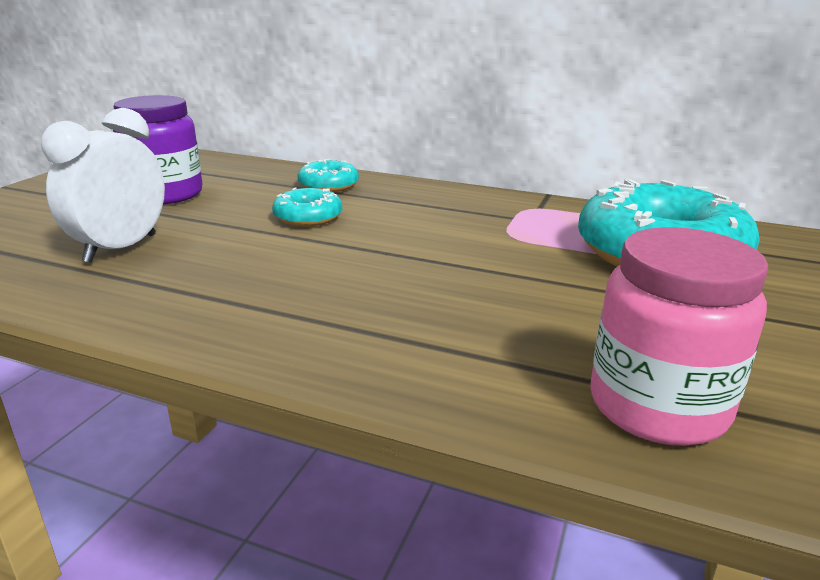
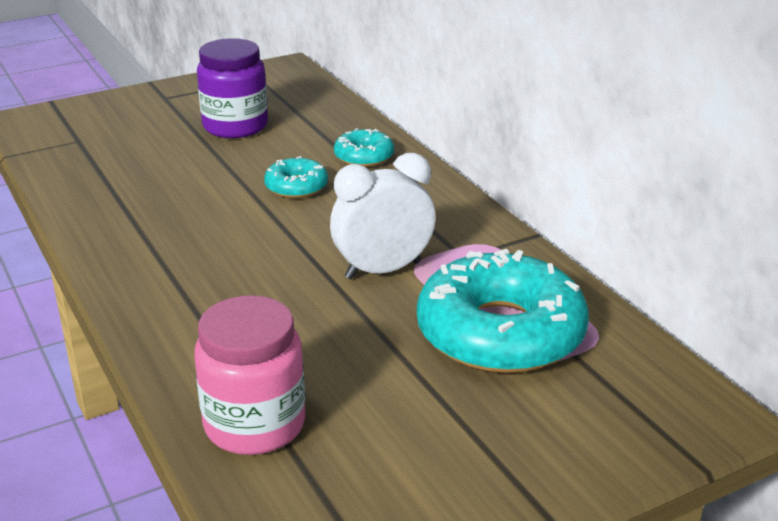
camera: 40 degrees right, 5 degrees up
(121, 248) = (145, 172): white clock -> white clock (383, 270)

